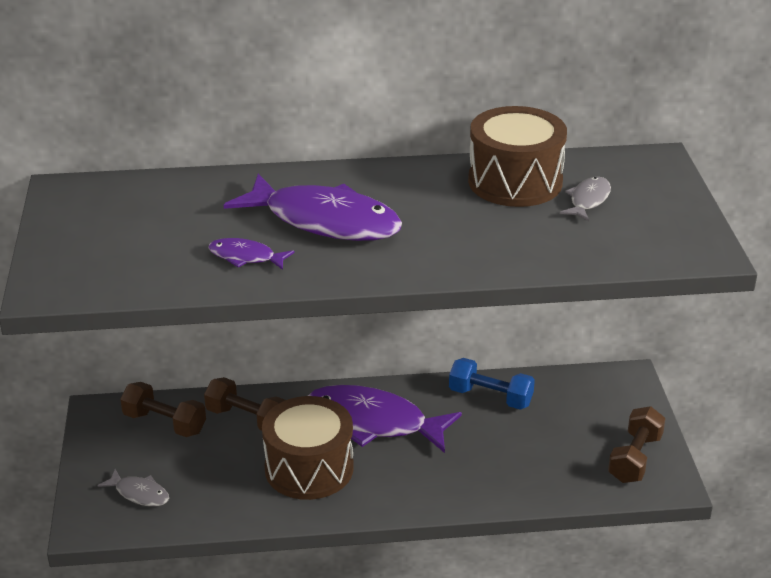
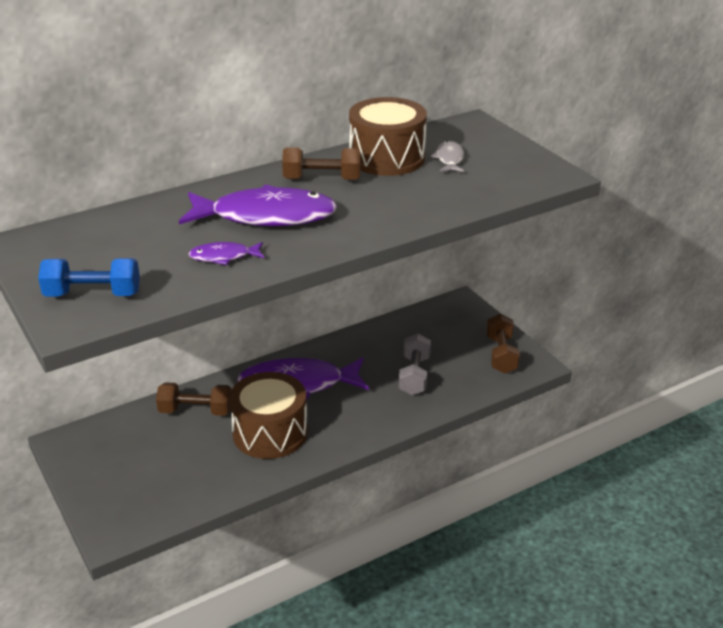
camera: 25 degrees left, 0 degrees up
(139, 494) = (142, 495): grey fish -> none
(164, 423) = (128, 434): brown dumbbell -> brown dumbbell (322, 179)
(490, 397) = (373, 342): blue dumbbell -> blue dumbbell (93, 294)
(512, 452) = (414, 375): none -> grey dumbbell

